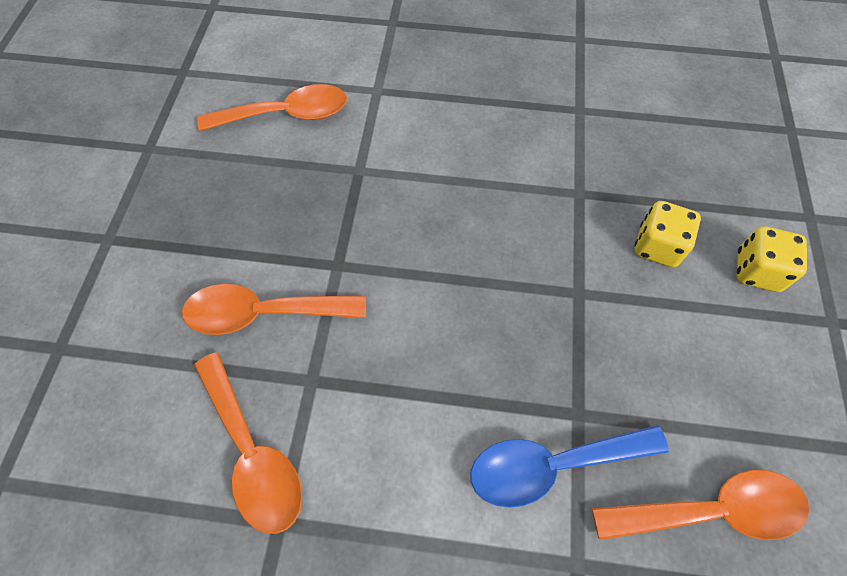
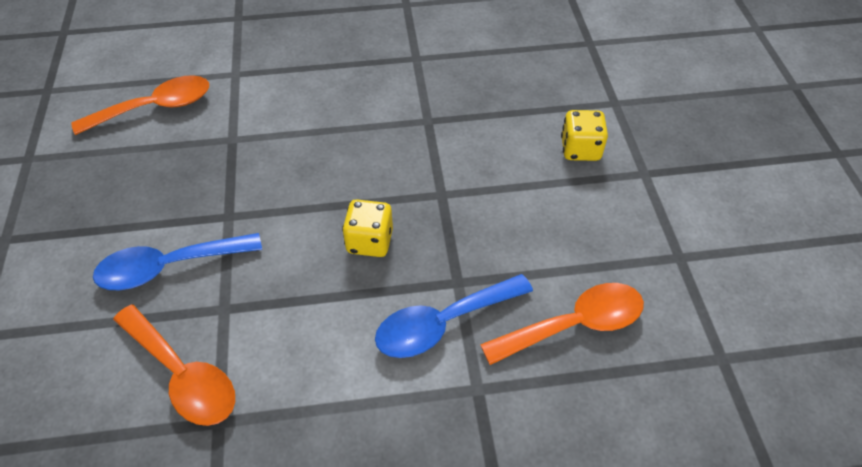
camera: 15 degrees left, 10 degrees down
(264, 313) = (169, 266): orange spoon -> blue spoon
(657, 246) = (498, 147): yellow dice -> yellow dice (369, 241)

